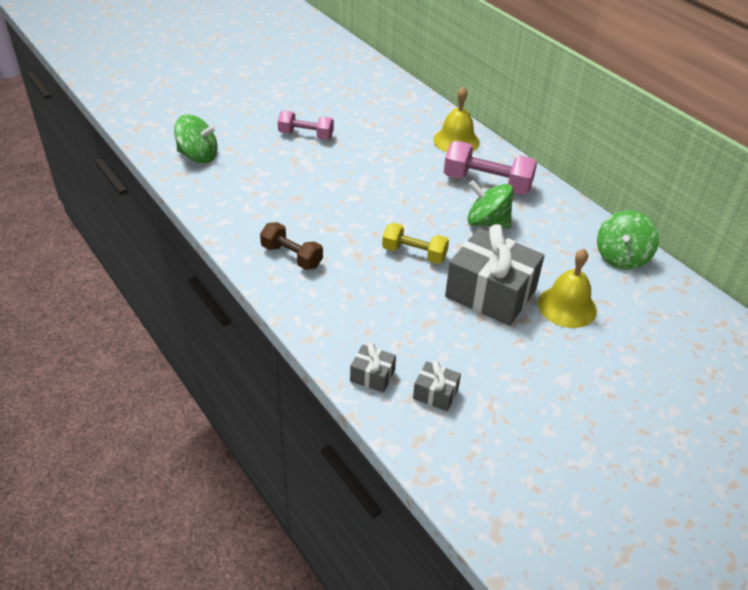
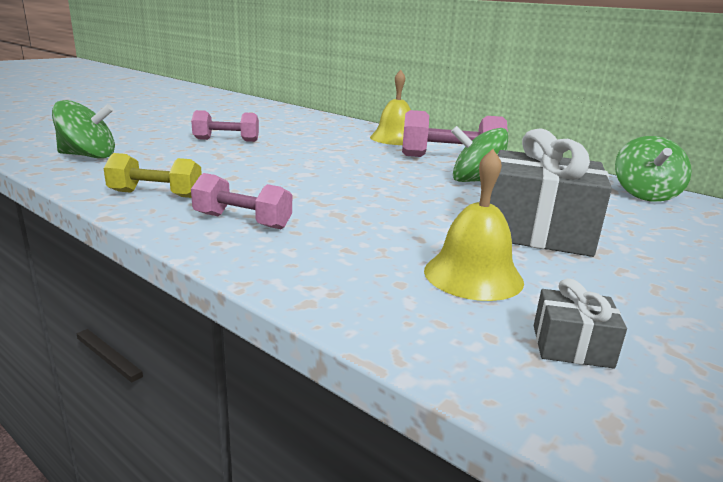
camera: 15 degrees left, 20 degrees down
(292, 256) = (242, 221): brown dumbbell -> pink dumbbell
(372, 376) = (447, 337): grey gift -> none
(414, 254) = (411, 208): yellow dumbbell -> yellow dumbbell (156, 194)
(567, 306) = (639, 234): yellow bell -> yellow bell (473, 275)

